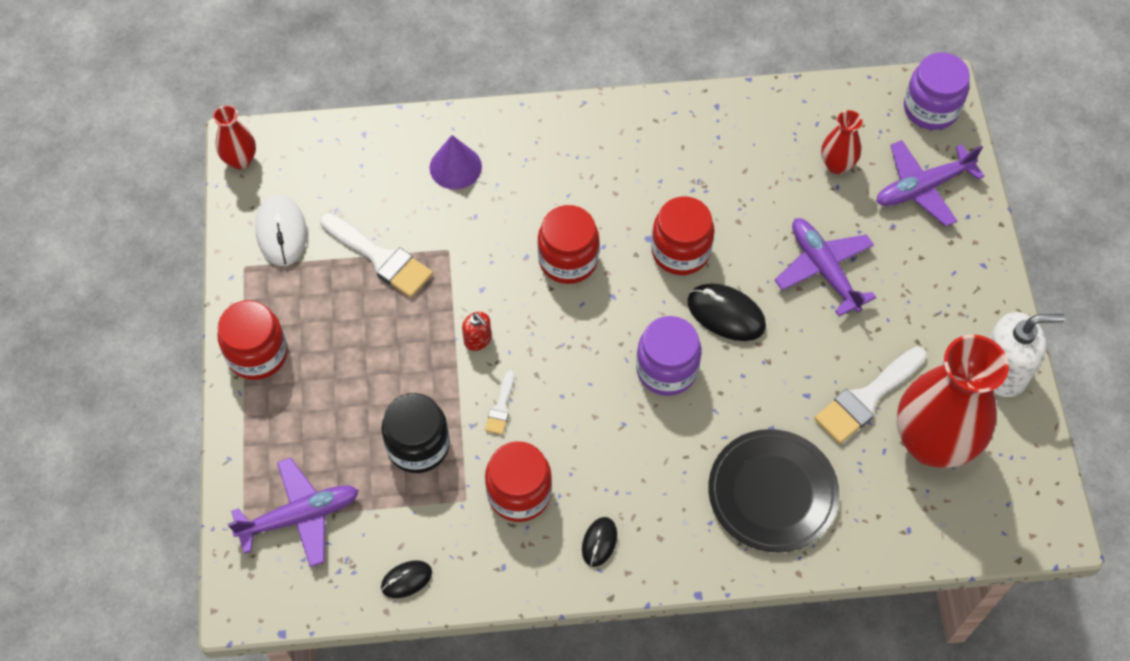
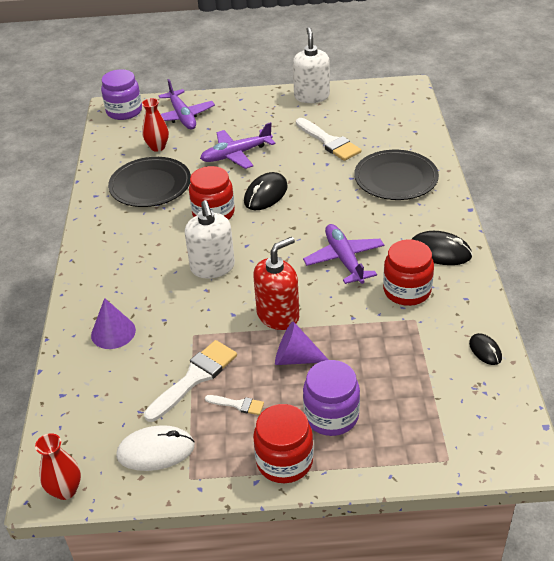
camera: 85 degrees left, 20 degrees down
(299, 516) = (441, 420): purple plane -> purple plane (344, 259)
(404, 361) = (295, 358): none -> purple cone
(418, 445) = (371, 347): black jar -> none
(478, 339) = (278, 315): red soap dispenser -> red soap dispenser, size x2.00
(501, 407) = (337, 301): white brush -> white brush (238, 405)
(568, 260) = (212, 267): red jar -> white soap dispenser
(599, 542) = (440, 251): black mouse -> black mouse, size x1.70
(666, 369) = (307, 220): purple jar -> purple jar (331, 416)
(742, 167) = (150, 185): none -> black plate
(932, 443) = (358, 121): red vase -> none

